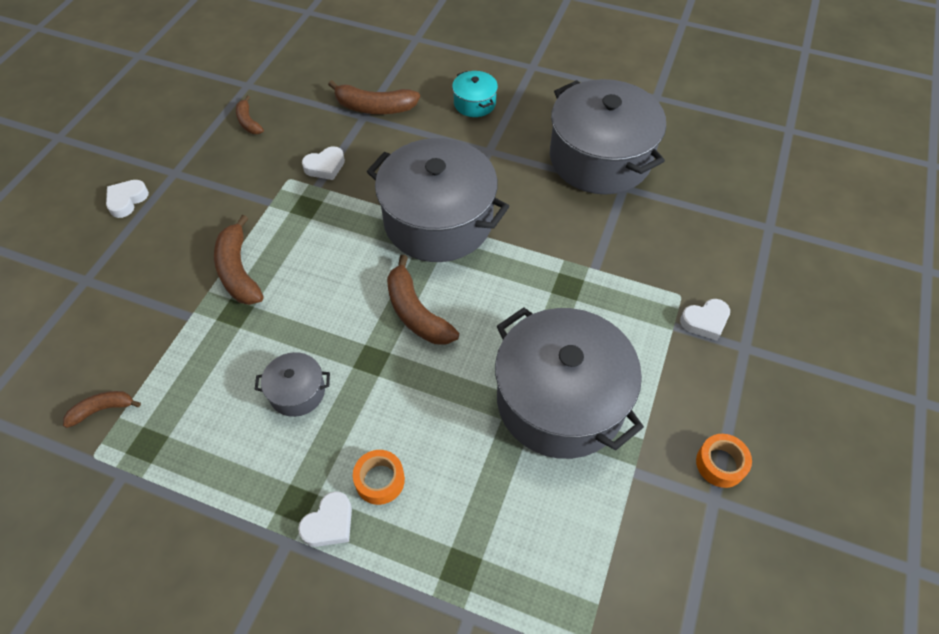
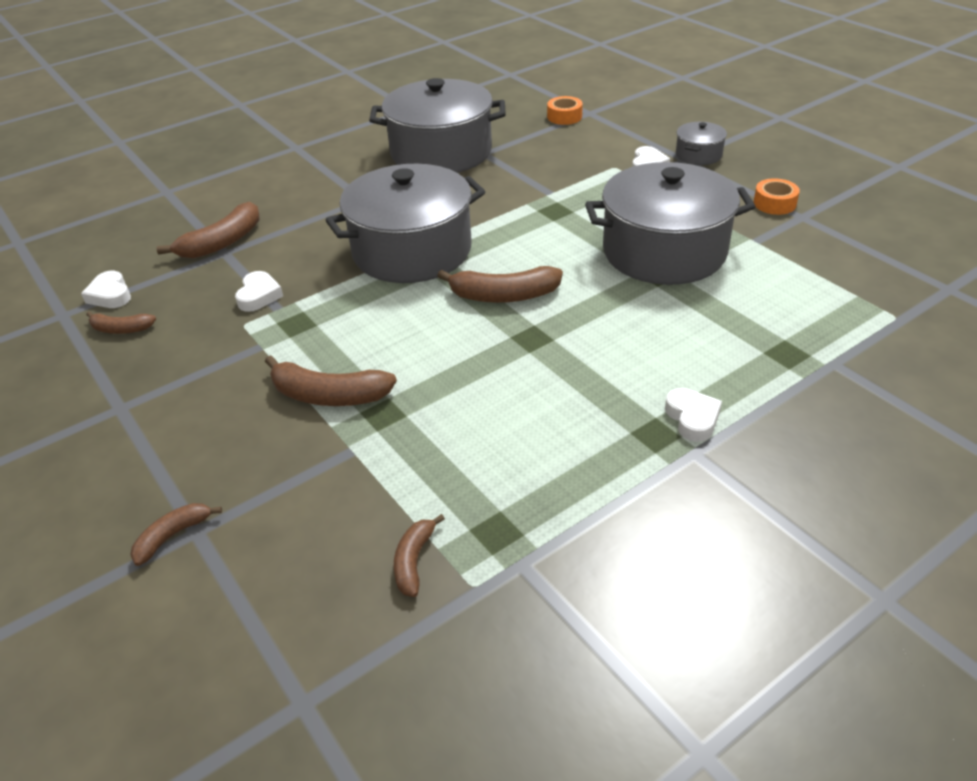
camera: 55 degrees left, 15 degrees down
(77, 271) = (172, 536): none -> brown banana
(127, 200) = (111, 460): white heart -> white heart (110, 295)
(297, 392) = (526, 397): grey pot -> grey pot (698, 155)
(380, 480) = (668, 373): orange tape -> orange tape (564, 117)
(474, 103) = (297, 188): turquoise pot -> none

